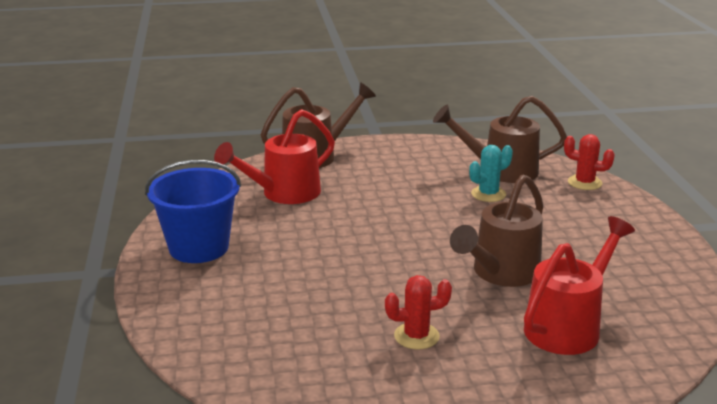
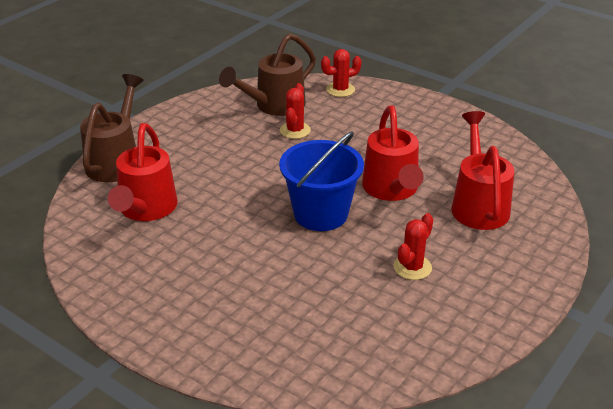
camera: 45 degrees left, 10 degrees up
(199, 248) = (156, 296): blue bucket -> blue bucket (321, 214)
(488, 194) = (295, 130): turquoise cactus -> red cactus
(501, 273) = (391, 189): brown watering can -> red watering can

